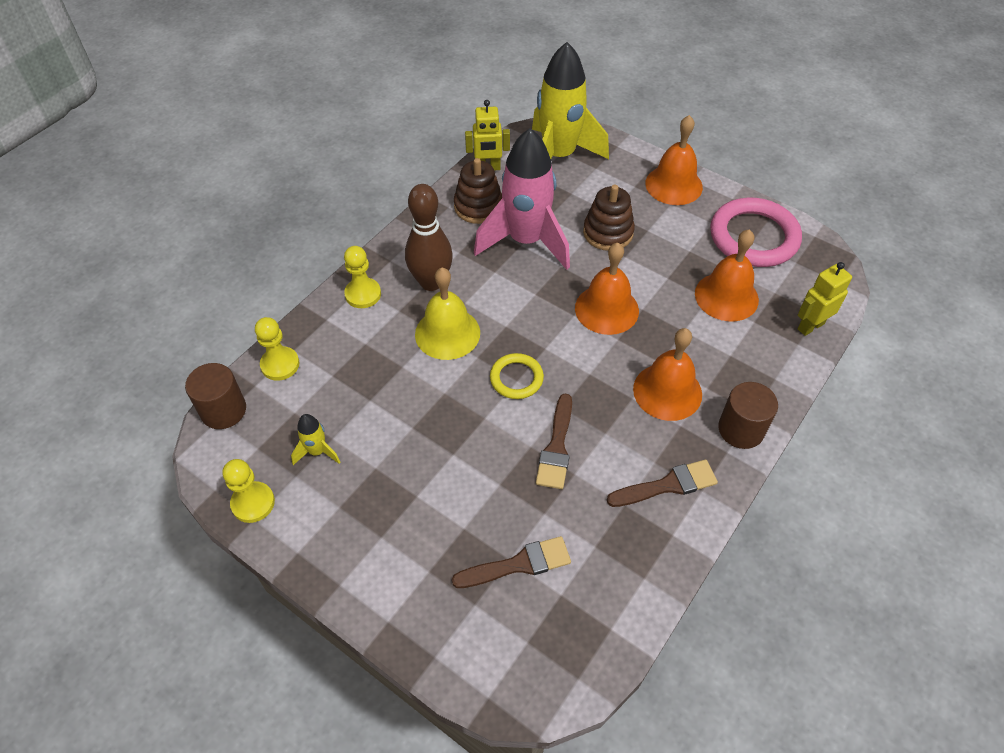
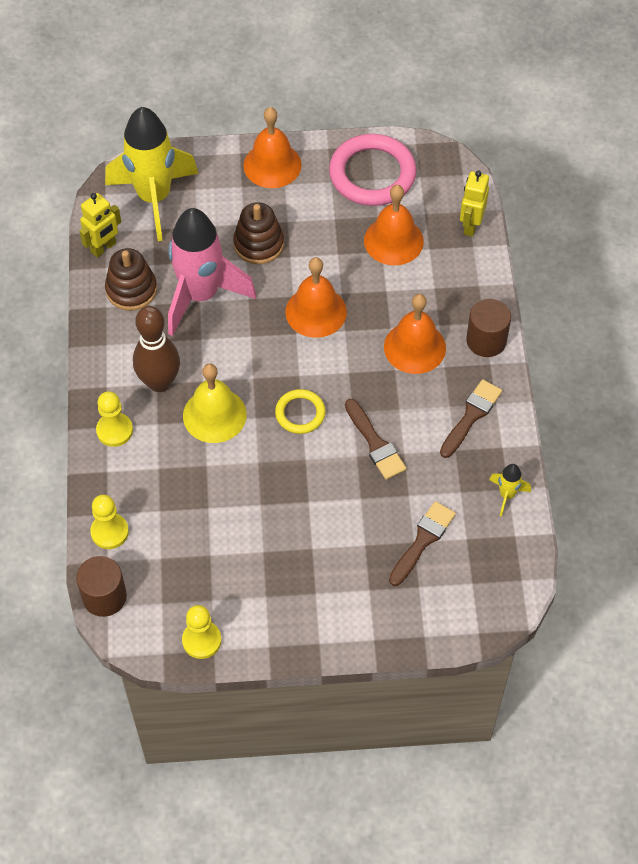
camera: 40 degrees left, 5 degrees up
(317, 451) = (209, 572): yellow rocket -> yellow rocket (507, 495)

